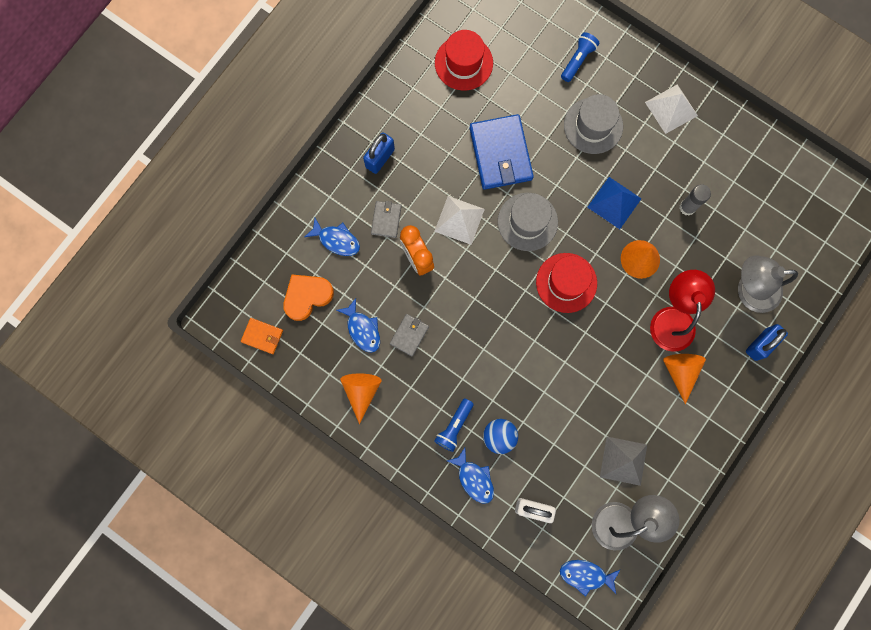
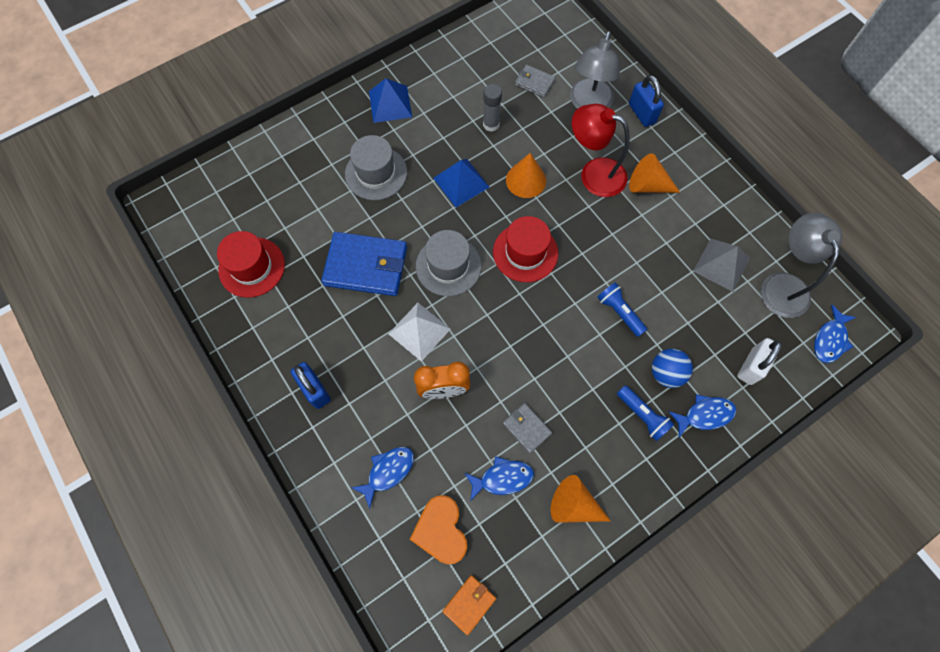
camera: 70 degrees left, 10 degrees down
(386, 220) = (387, 407): grey wallet -> grey wallet (534, 82)
(578, 60) = (303, 163): blue flashlight -> blue flashlight (619, 312)
(671, 109) = (390, 104): white pyramid -> blue pyramid

